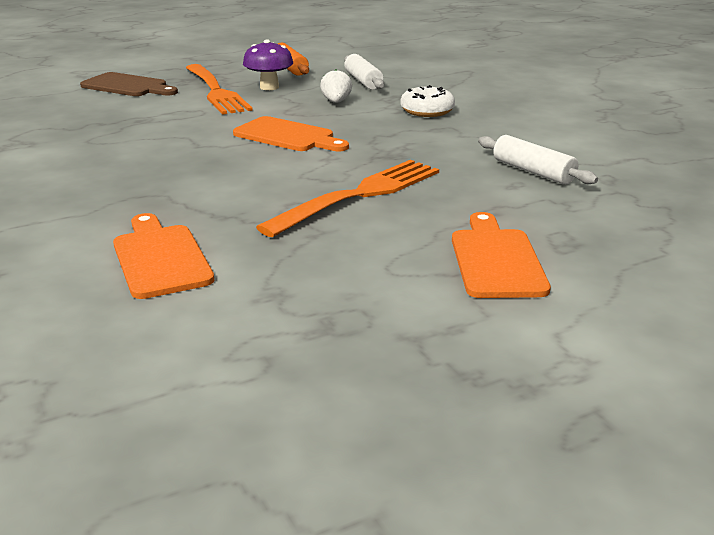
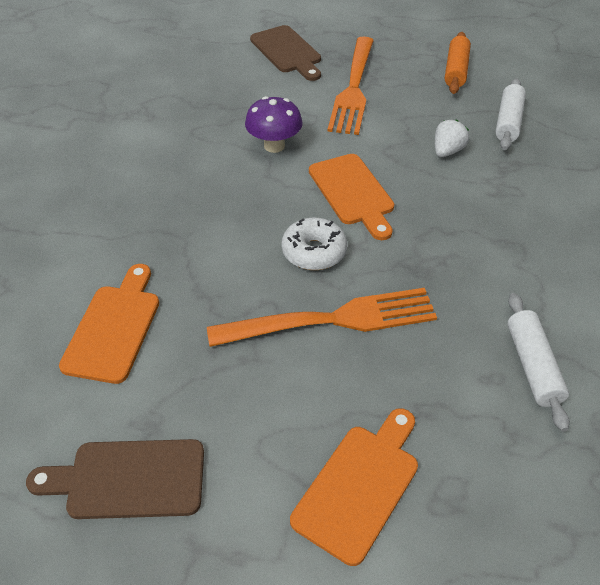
camera: 35 degrees right, 20 degrees up
(269, 87) = (406, 99): purple mushroom -> purple mushroom (274, 146)
(297, 328) = (128, 479): none -> brown cutting board
(427, 111) = (524, 205): white donut -> white donut (314, 252)

